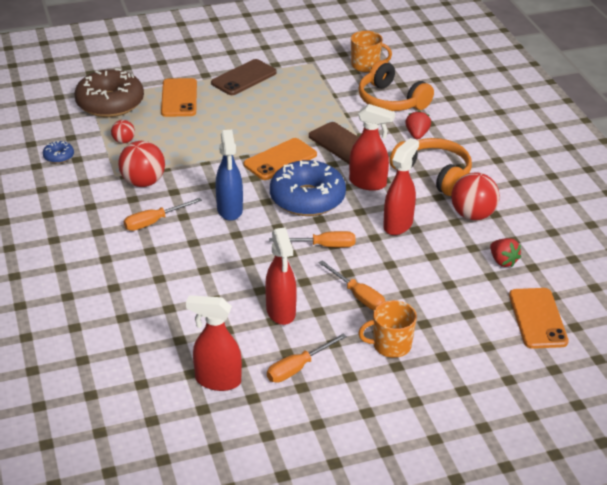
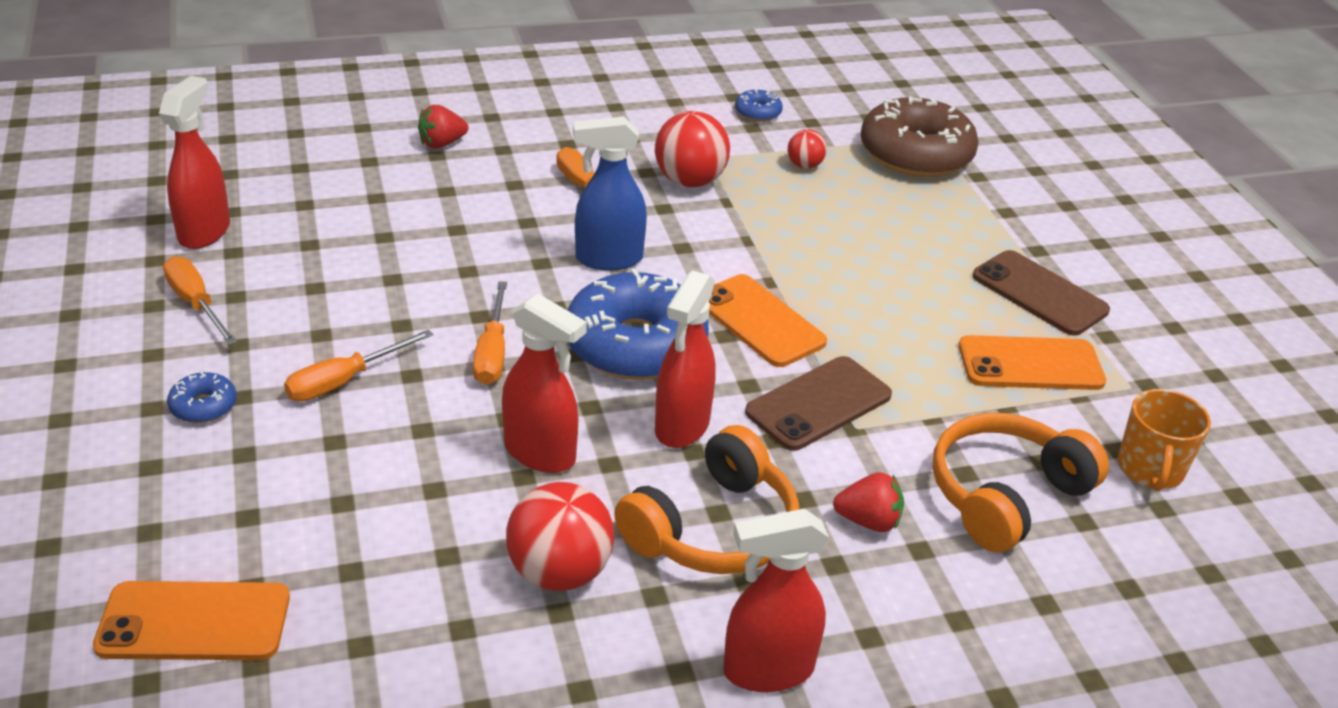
camera: 90 degrees right, 0 degrees up
(179, 98) = (947, 219): orange phone -> orange phone (1030, 364)
(281, 312) = (331, 296): red spray bottle -> red spray bottle (767, 670)
(391, 345) = (203, 406): orange mug -> blue donut
(503, 261) = (391, 597): red strawberry -> red strawberry (442, 144)

